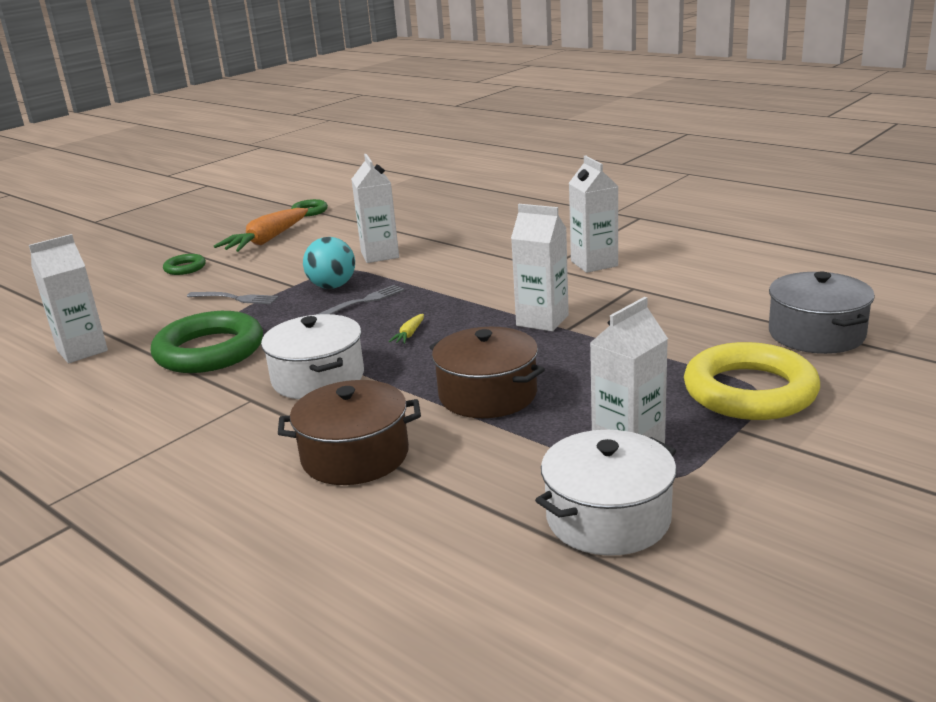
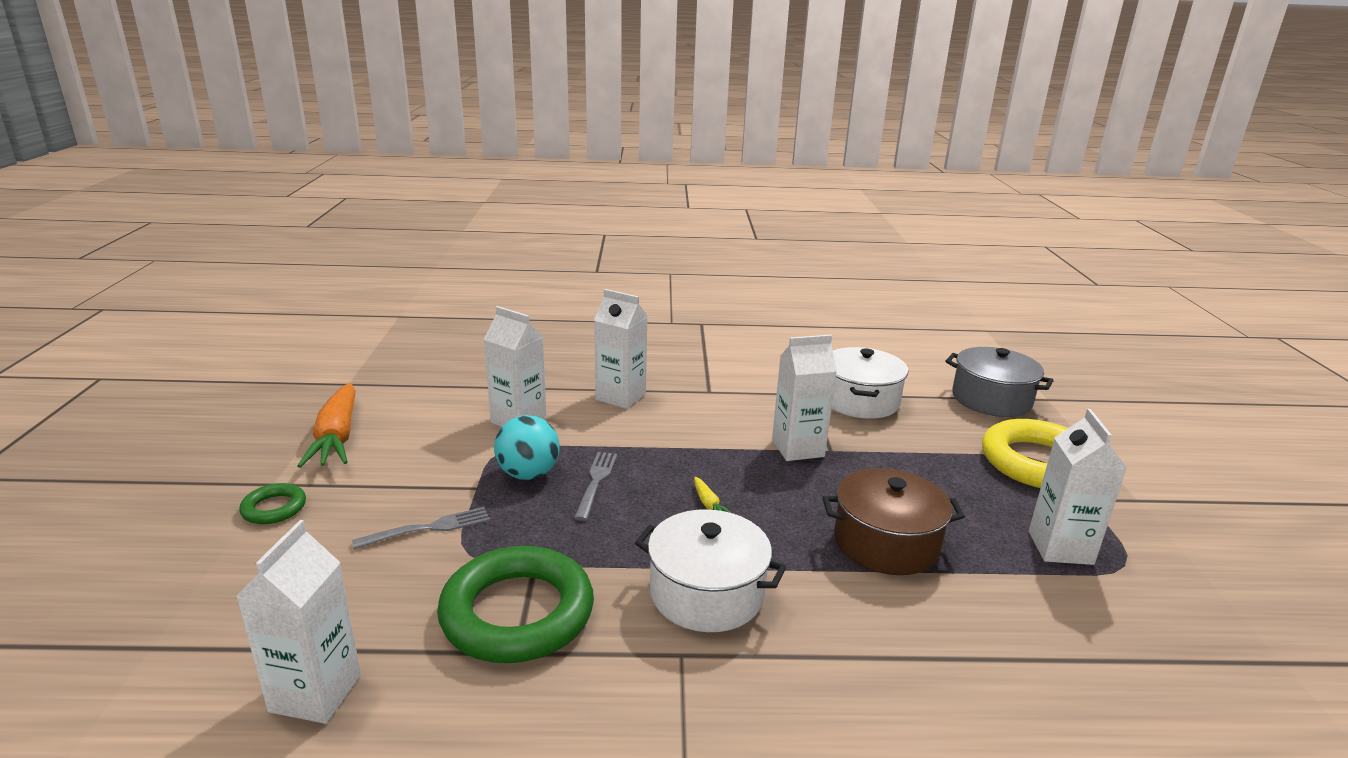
camera: 45 degrees left, 0 degrees up
(309, 211) = (333, 385): green ring -> none
(355, 456) = (898, 667): brown pot -> none
(594, 263) = (741, 378): white carton -> white carton (620, 397)
(608, 518) = (1159, 620): white pot -> white pot (859, 400)

